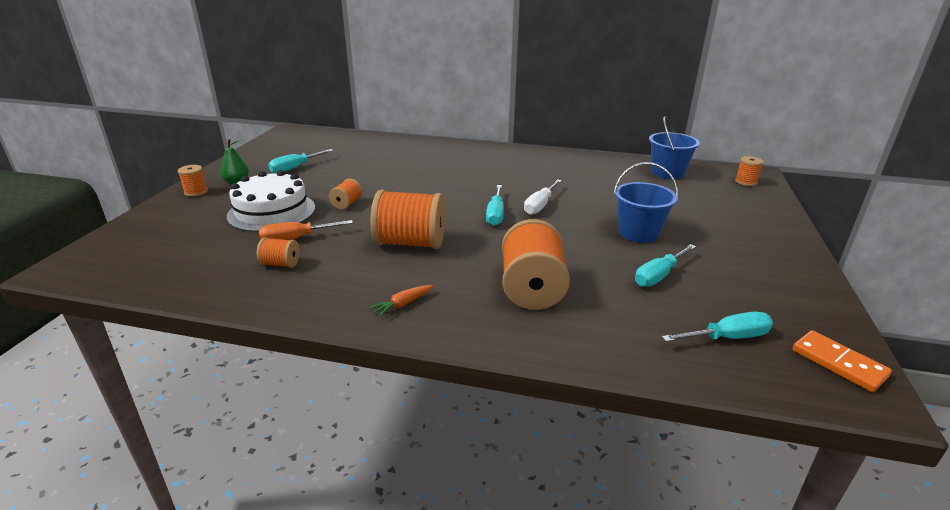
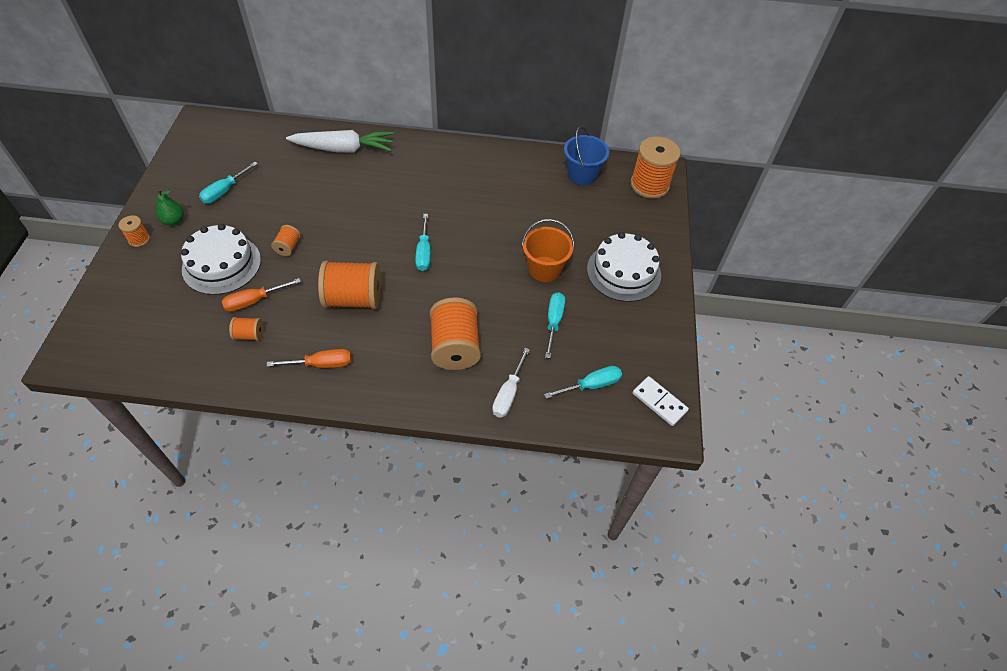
camera: 10 degrees left, 25 degrees up
(359, 293) = (321, 364): none -> orange screwdriver
(402, 304) = (357, 373): orange carrot -> none
(419, 149) = (343, 149): none -> white carrot
(540, 205) = (463, 236): white screwdriver -> white screwdriver (508, 393)
(638, 233) = (544, 269): blue bucket -> orange bucket
(659, 275) = (553, 322): turquoise screwdriver -> turquoise screwdriver turned 150 degrees clockwise
(738, 240) = (623, 272): none -> white cake
(746, 182) = (649, 185): orange spool -> orange spool, size x2.10
(838, 363) = (659, 402): orange domino -> white domino

